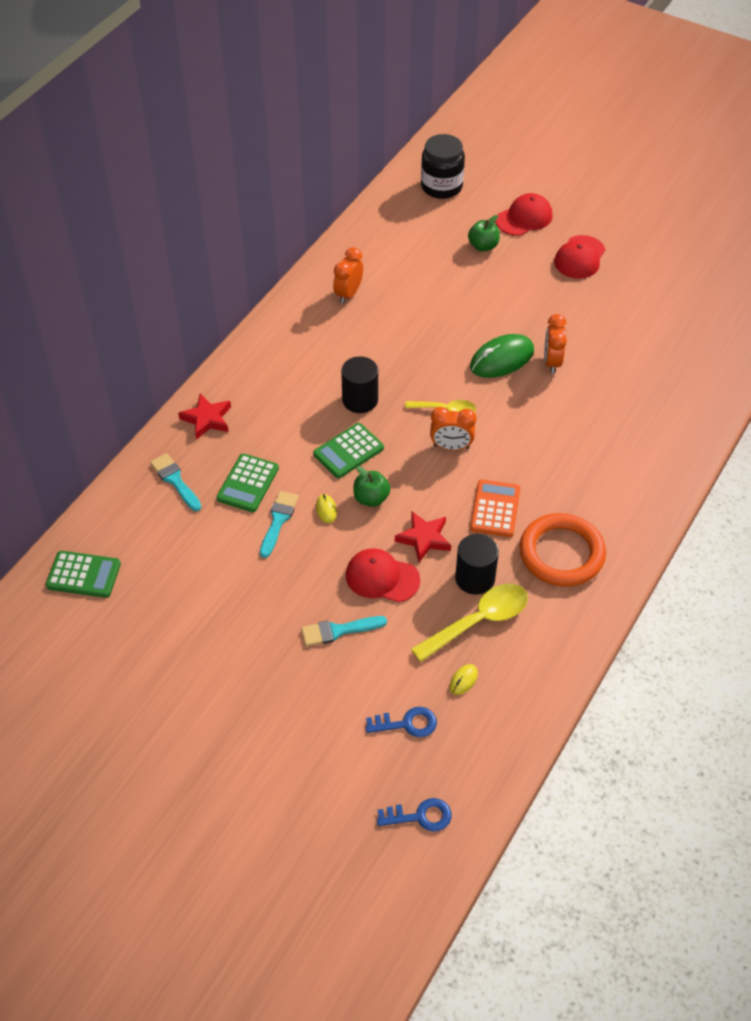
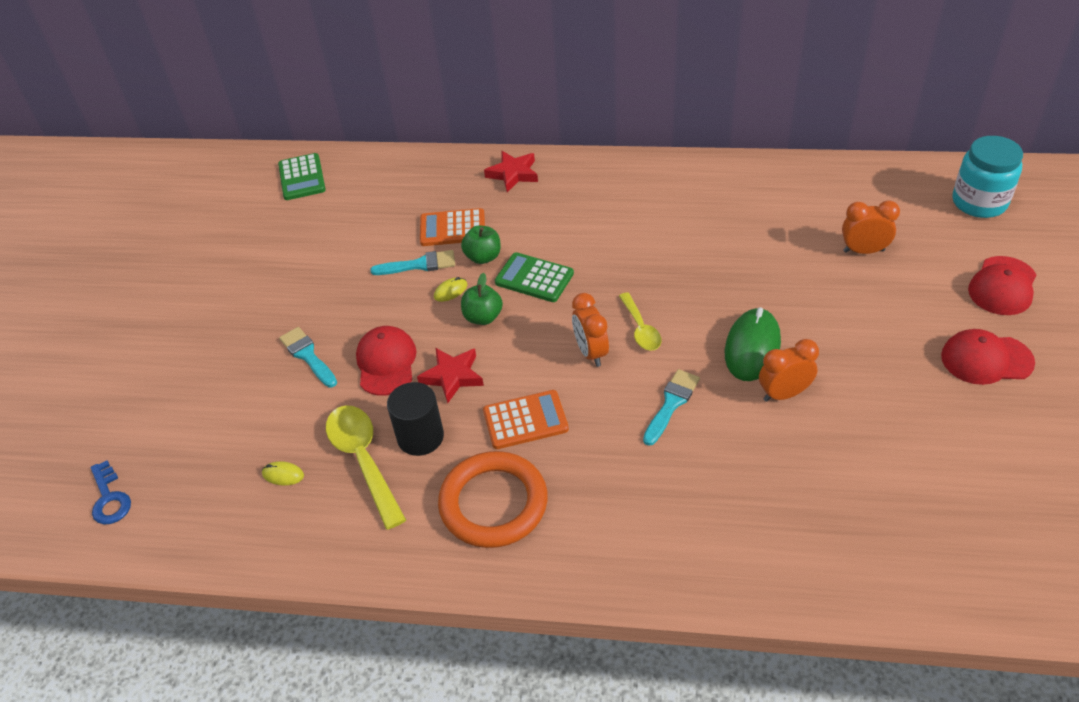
camera: 70 degrees right, 5 degrees down
(175, 480) = (430, 184): turquoise brush -> turquoise brush (671, 403)
(248, 483) = (452, 228): green calculator -> orange calculator
(348, 294) = (747, 197): orange clock -> orange clock (863, 251)
(360, 400) = (608, 260): black cylinder -> none
(407, 724) = (215, 448): blue key -> none
(441, 186) = (979, 202): black jar -> turquoise jar
(478, 621) = (364, 460): yellow spoon -> yellow spoon turned 150 degrees counterclockwise
(483, 246) = (918, 269): green apple -> green apple (483, 257)
(501, 359) = (752, 348): green mouse -> green mouse turned 75 degrees clockwise
(524, 218) = (1002, 286): red cap -> red cap turned 90 degrees clockwise

